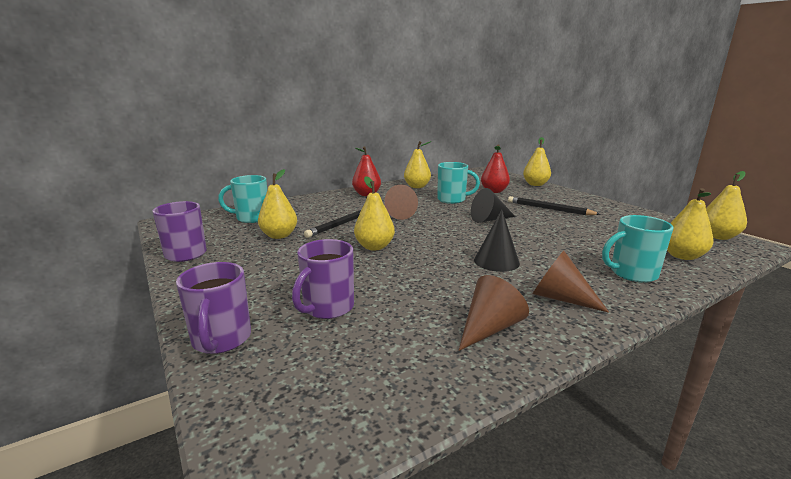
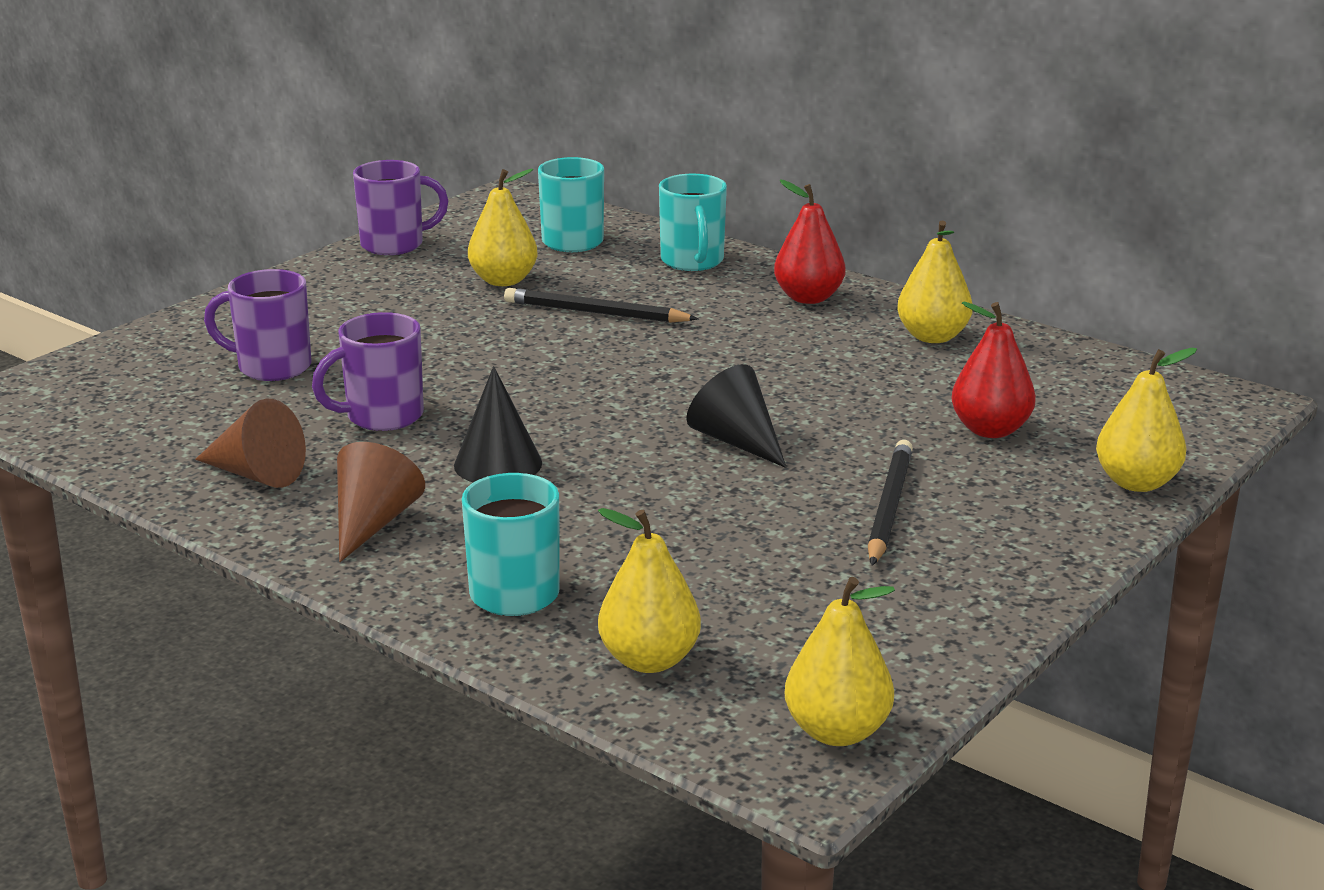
camera: 70 degrees right, 5 degrees up
(221, 340) = (178, 331): purple mug -> purple mug (382, 416)
(374, 247) = (501, 358): yellow pear -> none
(398, 214) = (696, 349): brown cone -> none
(452, 200) = (856, 388): turquoise mug -> turquoise mug (692, 261)

